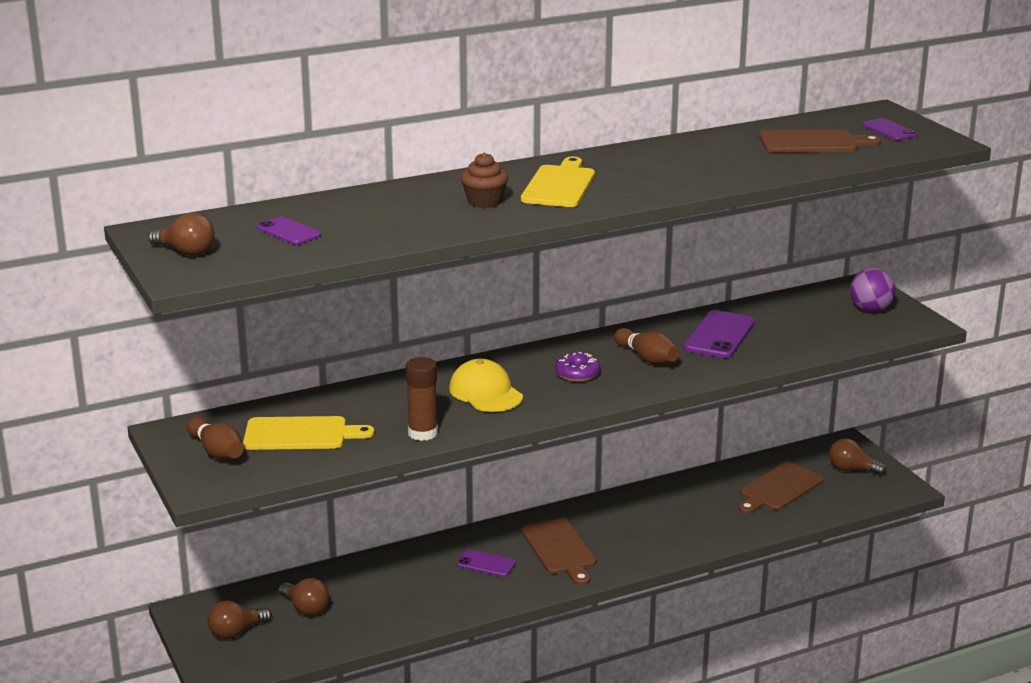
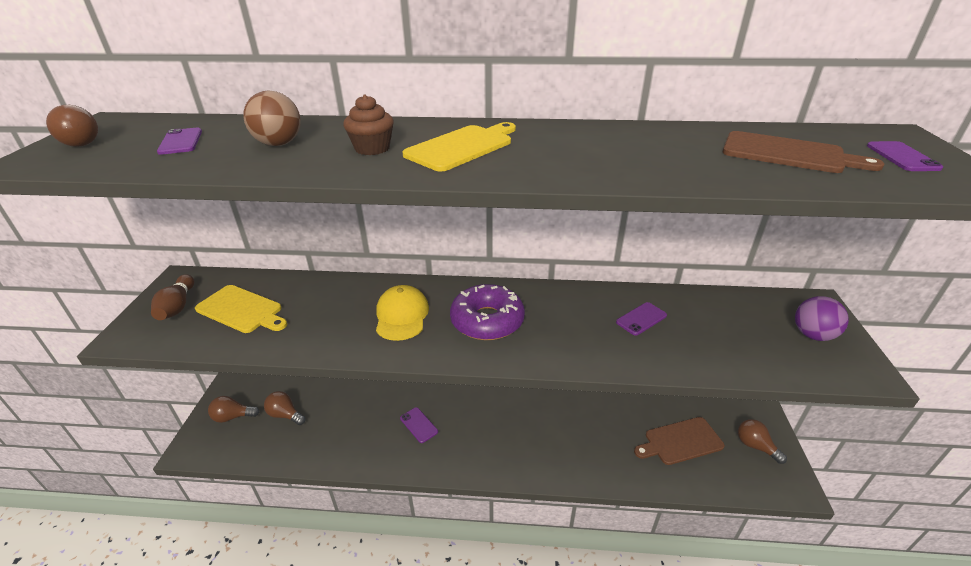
camera: 30 degrees right, 10 degrees up
(305, 608) = (285, 415): brown light bulb -> brown light bulb turned 135 degrees clockwise
(391, 215) = (279, 144): none -> brown ball
(422, 433) = (314, 341): brown glue stick -> none
(560, 549) = (476, 433): brown cutting board -> none
(577, 374) = (487, 321): purple donut -> purple donut, size x1.85
(647, 358) = (558, 323): brown bowling pin -> none
(719, 335) = (641, 319): purple phone -> purple phone, size x0.59

